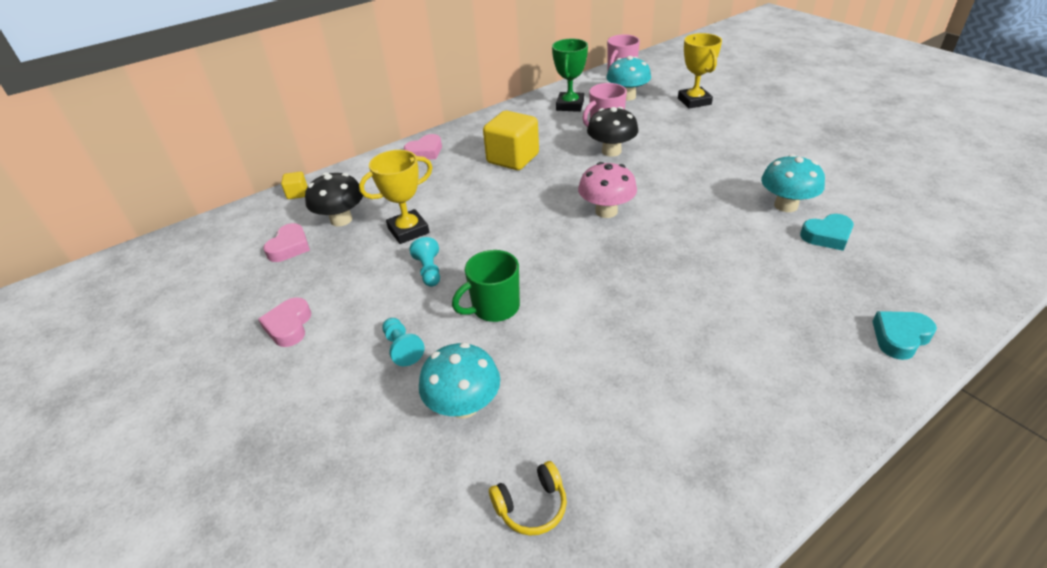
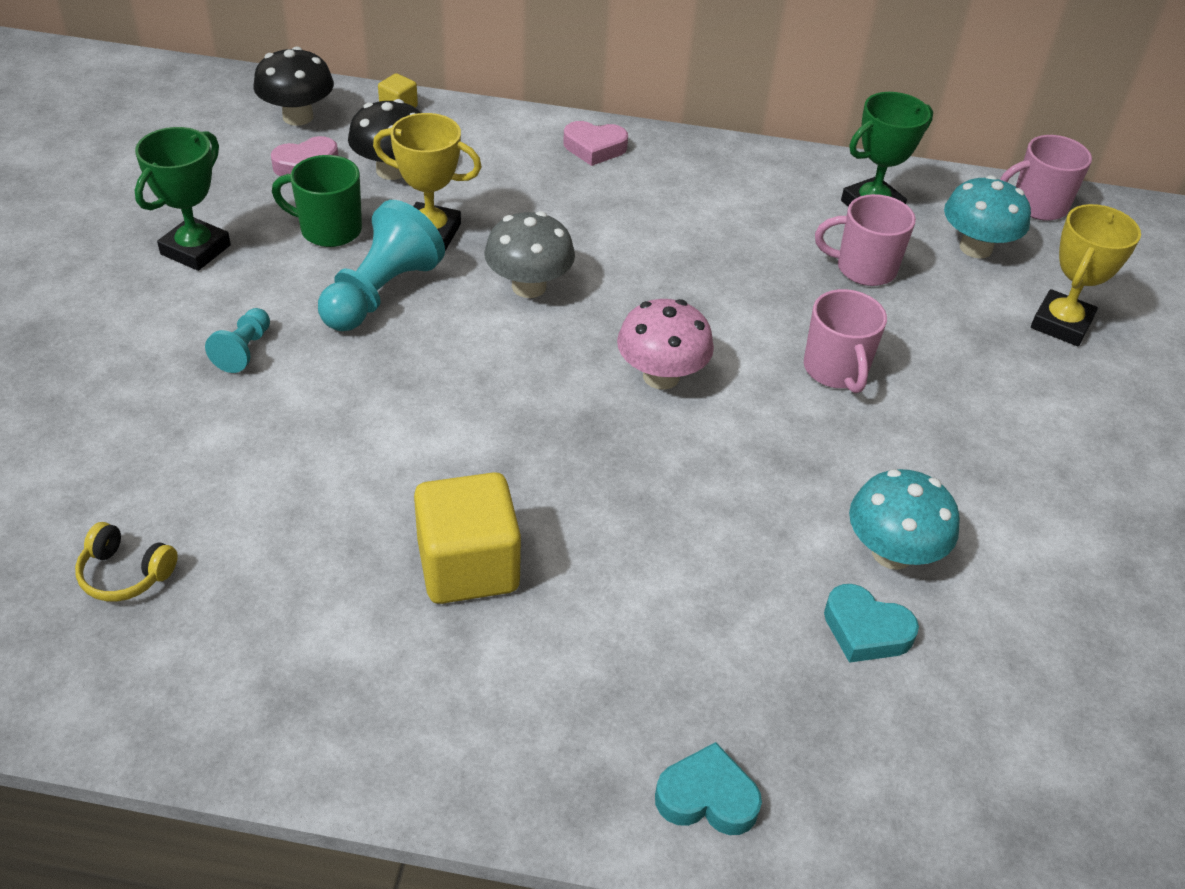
camera: 40 degrees right, 5 degrees up
(289, 326) = (196, 250): pink heart -> green trophy
(429, 271) = (380, 293): turquoise pawn -> turquoise pawn, size x1.91
(464, 405) = (208, 446): turquoise mushroom -> none
(493, 219) = (529, 286): none -> grey mushroom
(494, 307) = (374, 382): green mug -> green mug (329, 230)
(513, 158) = (674, 228): yellow cube -> yellow cube (468, 566)
(611, 151) = (807, 308): black mushroom -> black mushroom (298, 117)
(659, 163) = (836, 370): none -> pink mug

